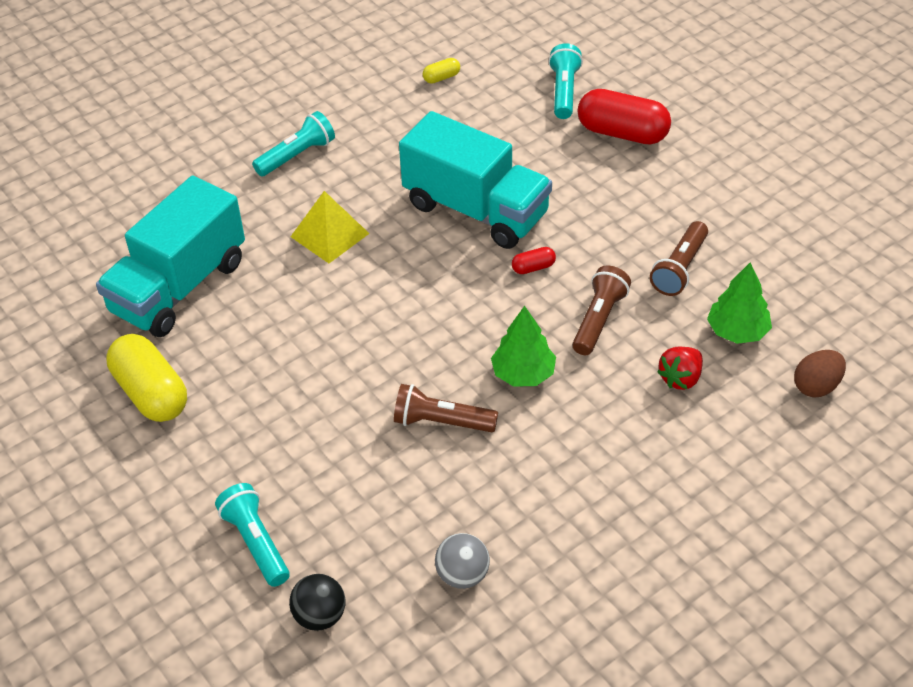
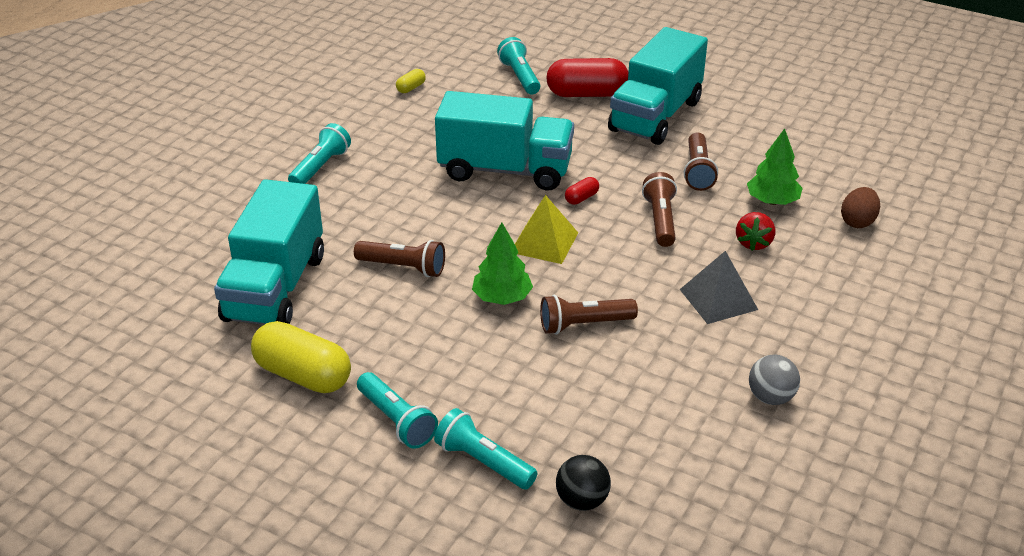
camera: 25 degrees left, 10 degrees down
(205, 471) = (396, 421): none -> turquoise flashlight
(308, 300) = (403, 267): none -> brown flashlight
(329, 235) = (390, 216): yellow pyramid -> yellow pyramid (544, 242)
(462, 575) = (683, 430): grey ball -> grey ball (771, 397)
(523, 373) = (627, 272): green tree -> green tree (502, 298)
(597, 436) = (718, 299): none -> grey pyramid
(680, 182) = (655, 116): none -> turquoise truck

